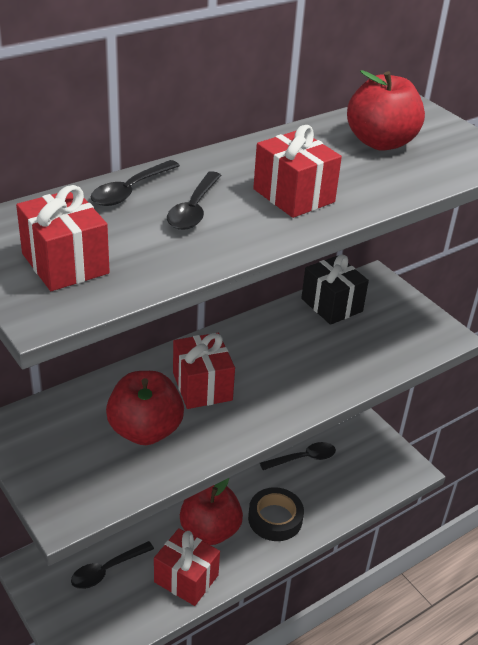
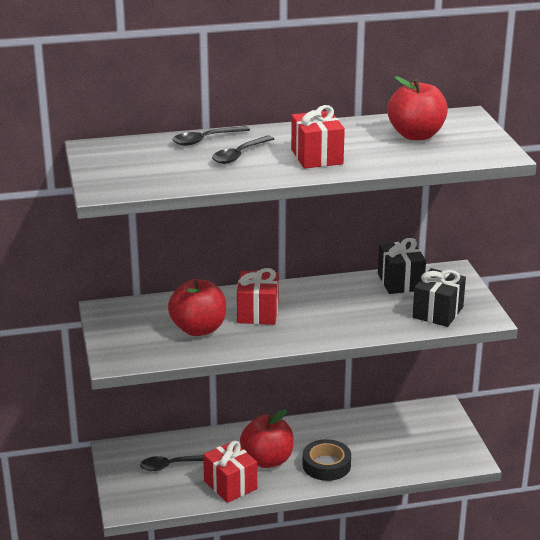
camera: 25 degrees right, 10 degrees down
(65, 263) = (133, 170): red gift -> none
(303, 458) = (377, 431): black spoon -> none
(396, 339) = (437, 312): none -> black gift

